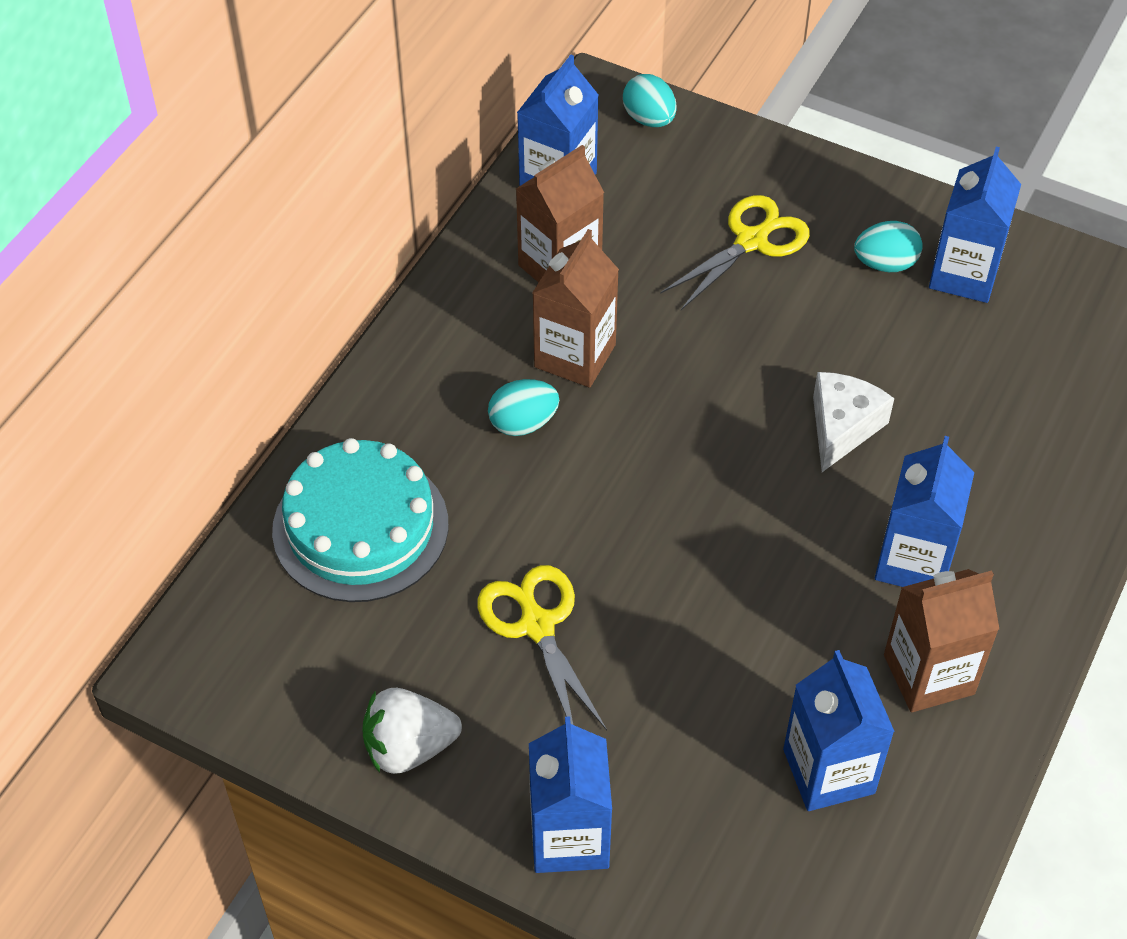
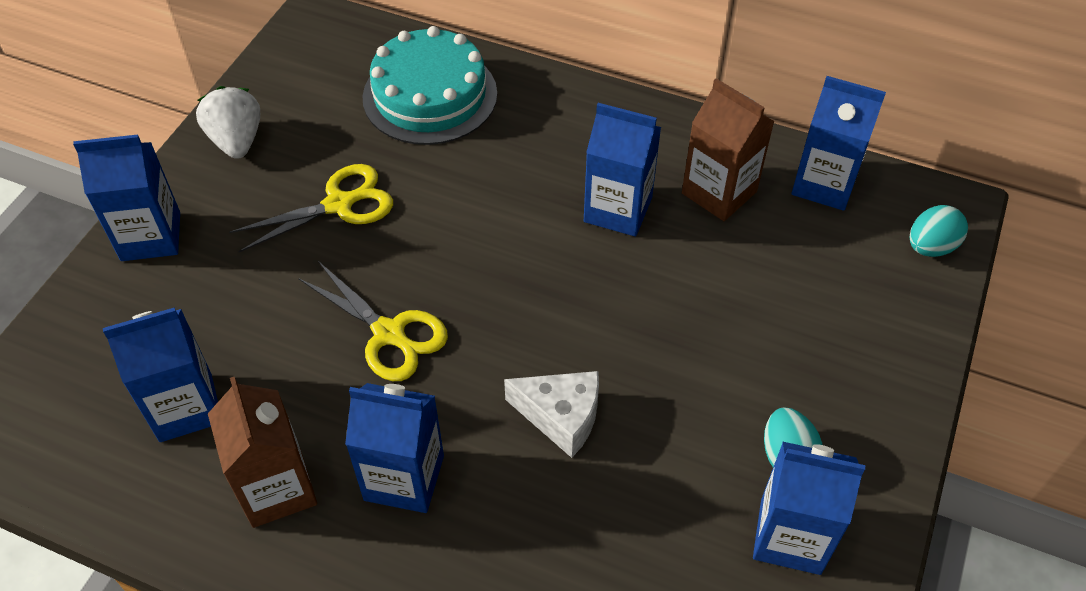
camera: 85 degrees right, 0 degrees up
(523, 423) = (539, 181): turquoise egg -> none
(575, 356) = (618, 209): brown carton -> blue carton
(752, 241) = (789, 337): yellow scissors -> yellow scissors (389, 334)

